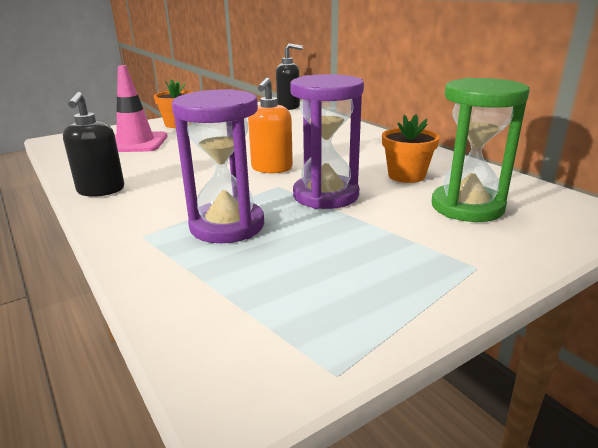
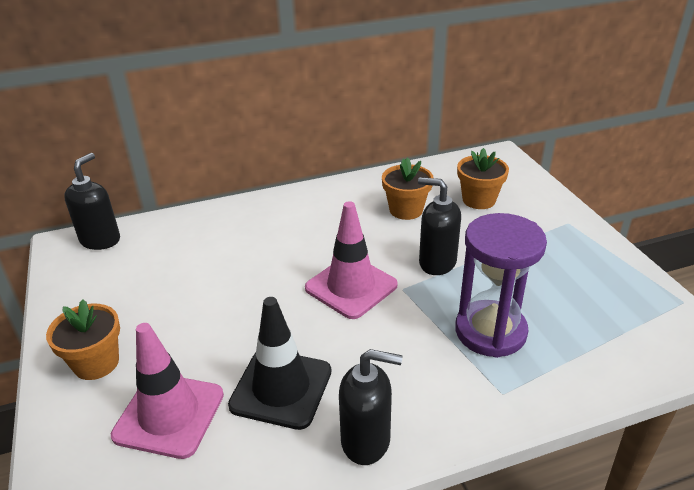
camera: 75 degrees left, 10 degrees up
(155, 163) = (281, 388): none -> black traffic cone
(271, 168) = (351, 287): orange soap dispenser -> pink traffic cone
(325, 195) = (437, 262): purple hourglass -> black soap dispenser
(467, 207) = (479, 200): green hourglass -> orange flower pot

